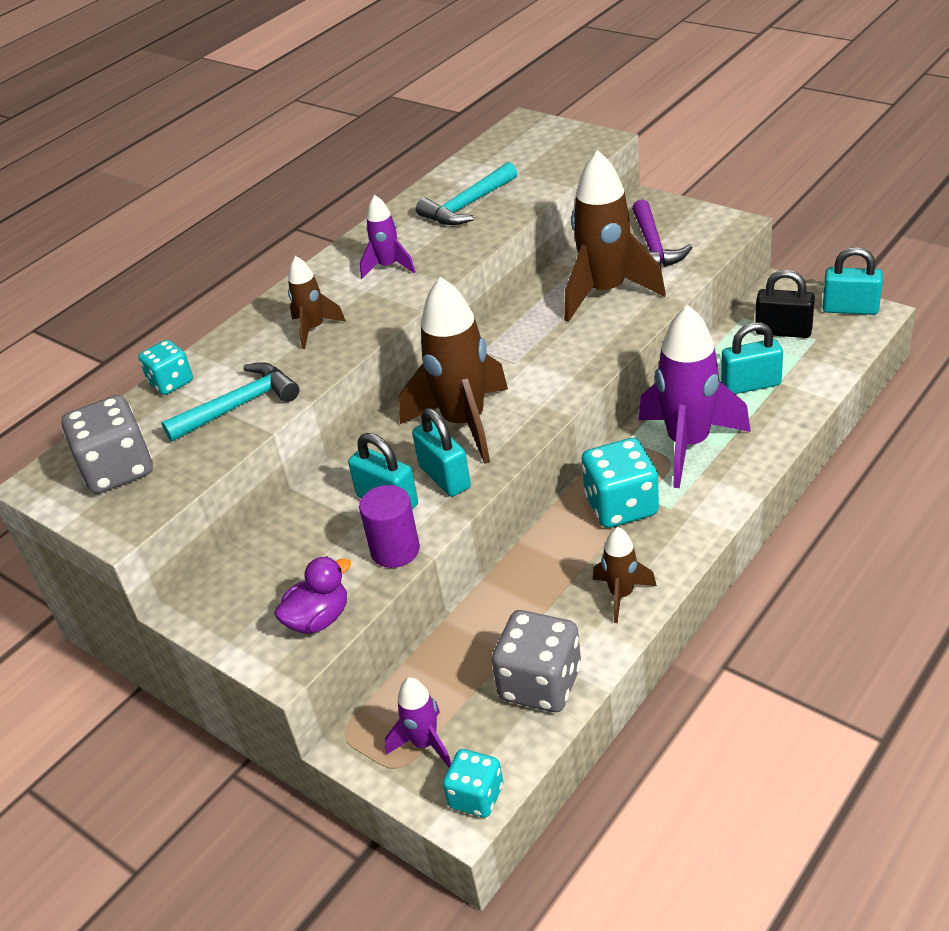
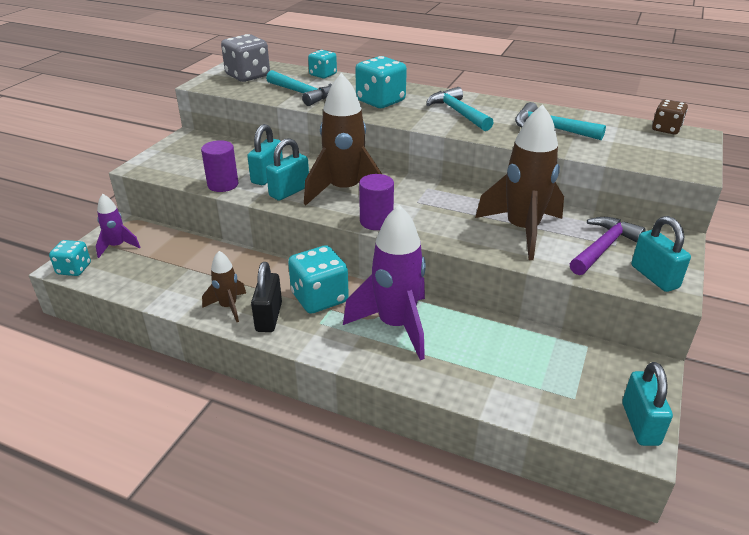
camera: 70 degrees right, 5 degrees down
(314, 329) = (380, 101): brown rocket -> turquoise dice
(319, 619) = (170, 171): purple duck -> none
(388, 267) = (458, 113): purple rocket -> turquoise hammer
(502, 136) = (666, 129): none -> brown dice
(540, 684) = (154, 281): grey dice -> none
(553, 400) = (376, 221): none -> purple cylinder
(653, 247) = (603, 248): purple hammer -> purple hammer turned 150 degrees clockwise
(751, 385) = (485, 357): turquoise padlock -> turquoise padlock (654, 277)
(783, 331) = (576, 374): black padlock -> black padlock (269, 317)

